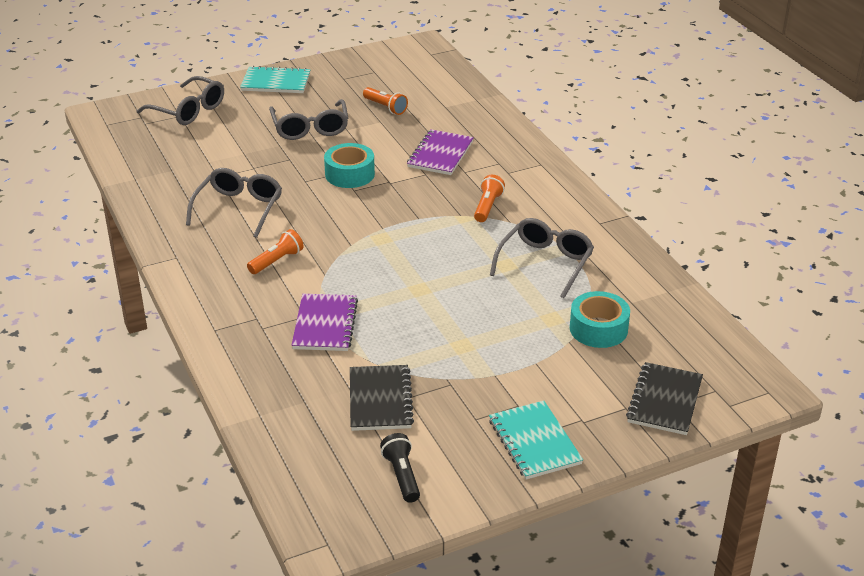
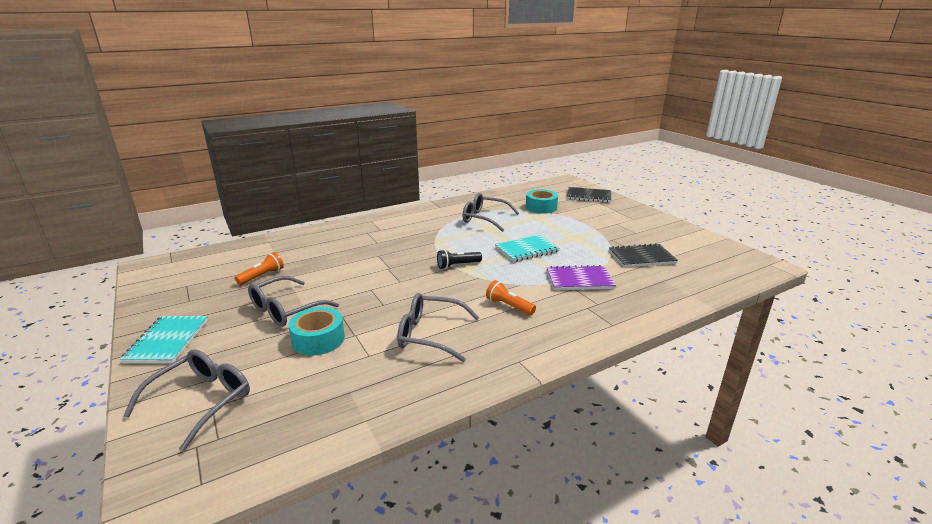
camera: 95 degrees left, 10 degrees down
(310, 128) = (285, 310): grey glasses -> grey glasses turned 150 degrees clockwise
(349, 174) = (374, 285): turquoise tape -> turquoise tape (318, 339)
(402, 476) = (697, 248): black flashlight -> black flashlight (457, 265)
(440, 154) = (350, 251): purple notebook -> none
(487, 207) = (423, 234): orange flashlight -> none
(534, 442) = (641, 220): turquoise notebook -> turquoise notebook (527, 250)

